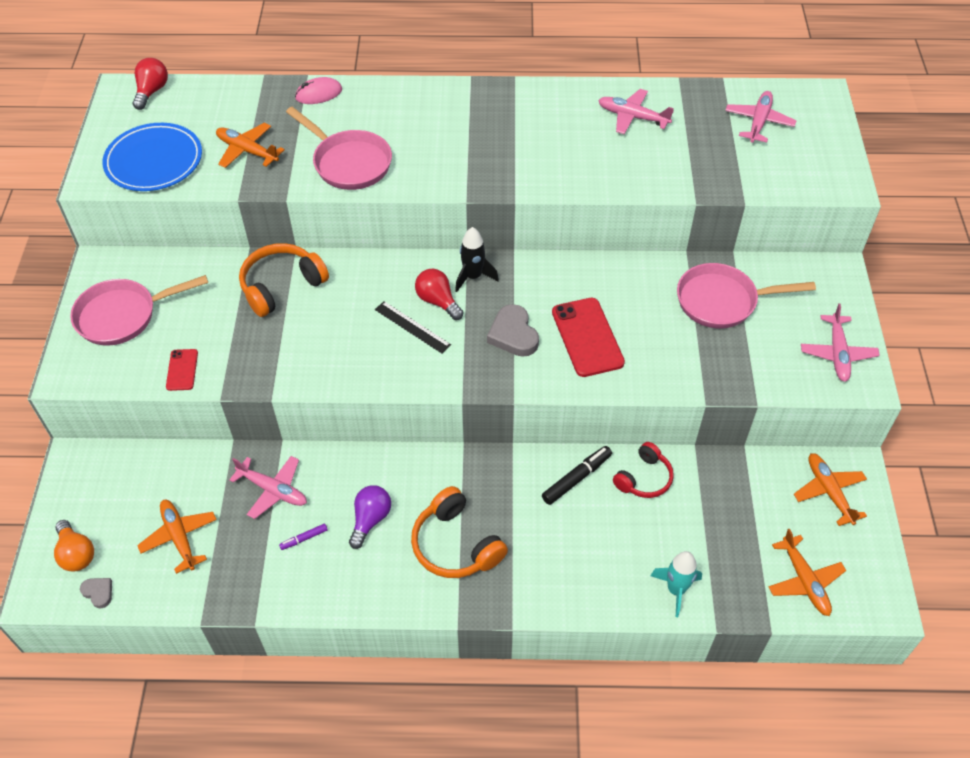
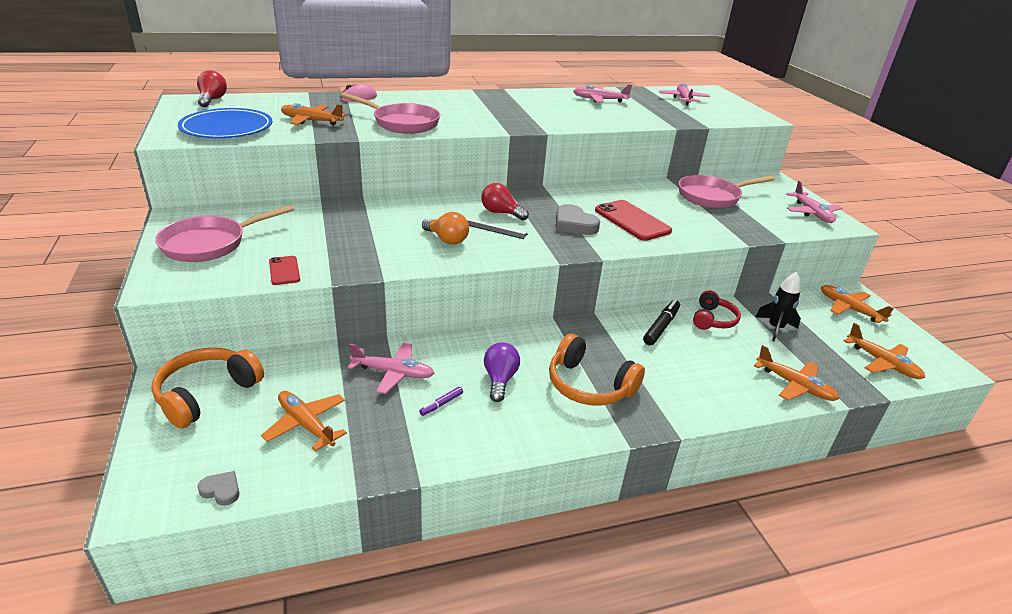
camera: 20 degrees left, 20 degrees down
(76, 554) = (185, 459): orange light bulb -> orange light bulb (447, 239)
(281, 286) = (360, 215): orange headphones -> orange headphones (207, 394)
(473, 277) = (521, 199): black rocket -> black rocket (775, 328)
(676, 590) = (794, 385): turquoise rocket -> orange plane

